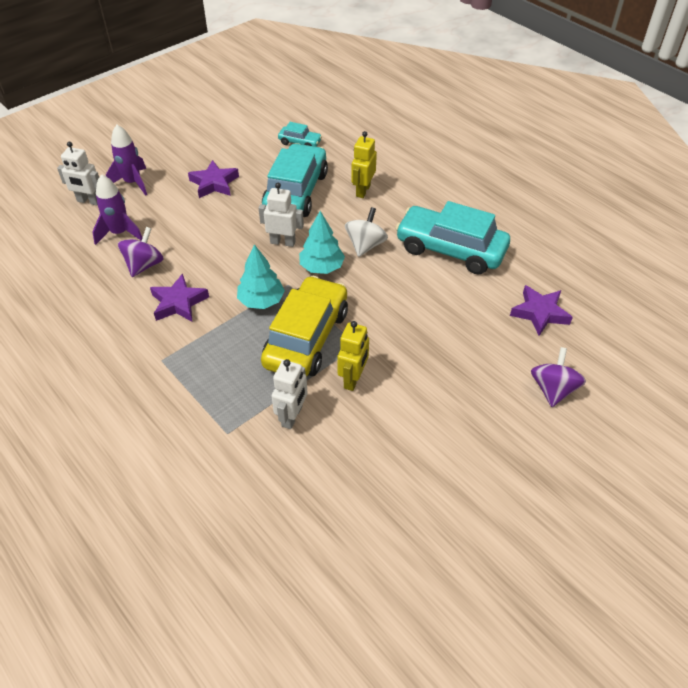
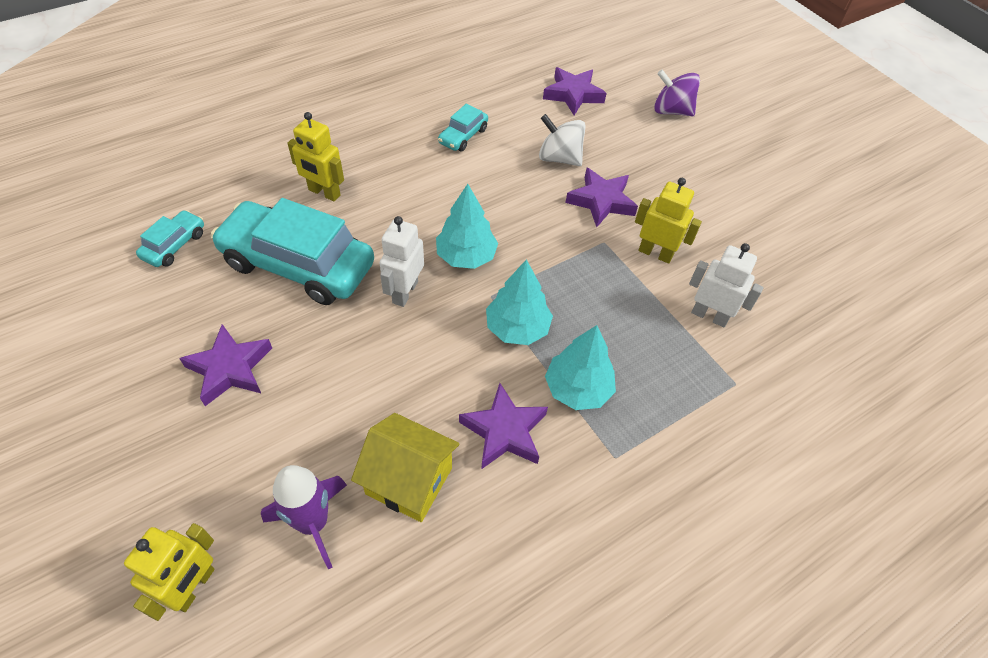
camera: 85 degrees left, 5 degrees up
(89, 201) = (194, 587): white robot -> yellow robot
(133, 183) = (169, 502): purple rocket -> none
(144, 265) = (409, 481): purple spinning top -> yellow house
(213, 337) = (578, 389): none -> turquoise tree
(306, 338) = (589, 288): yellow car -> none
(365, 245) = (435, 207): white spinning top -> white spinning top (559, 158)
(404, 340) = (601, 201): none -> purple star
(450, 249) = (463, 136): turquoise car -> turquoise car, size x0.45

